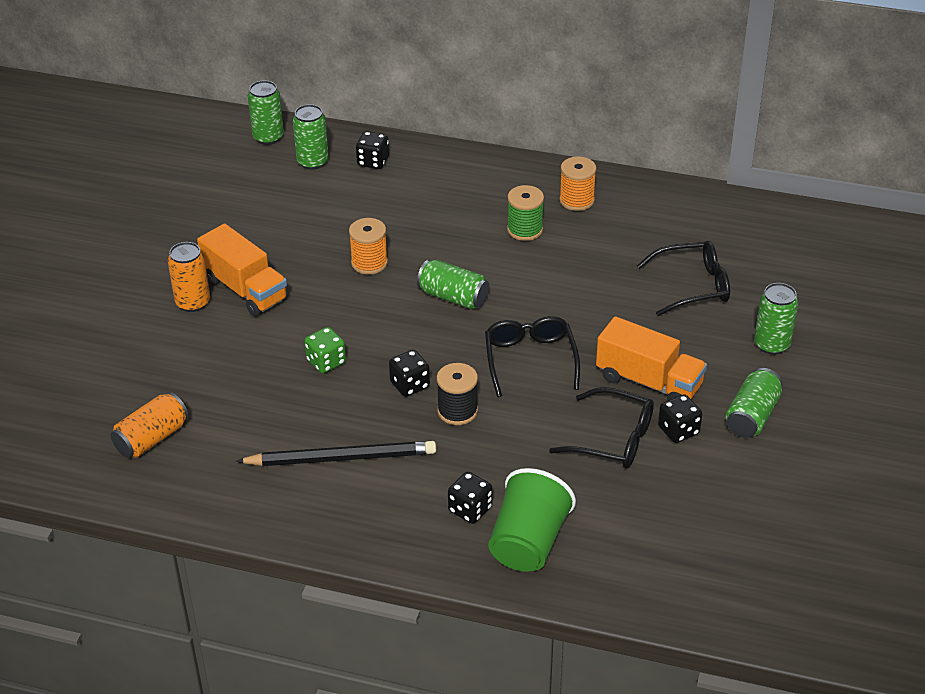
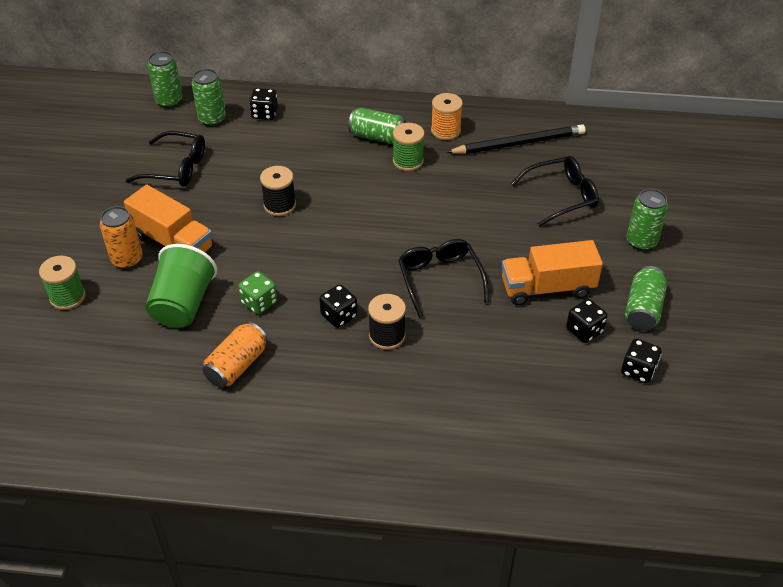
camera: 10 degrees left, 5 degrees up
(124, 334) = (67, 297): none -> green spool
(152, 438) = (110, 398): orange can -> orange can (237, 365)
(341, 458) = (291, 395): black pencil -> black pencil (518, 143)
(369, 263) = (279, 205): orange spool -> black spool
(453, 297) = (360, 229): green can -> green can (377, 137)
(470, 509) = (419, 431): black dice -> black dice (638, 370)
(528, 543) = (479, 457): green cup -> green cup (183, 304)
(613, 439) = (530, 346): black glasses -> black glasses (176, 168)
(649, 382) = (547, 288): orange truck -> orange truck turned 150 degrees clockwise

